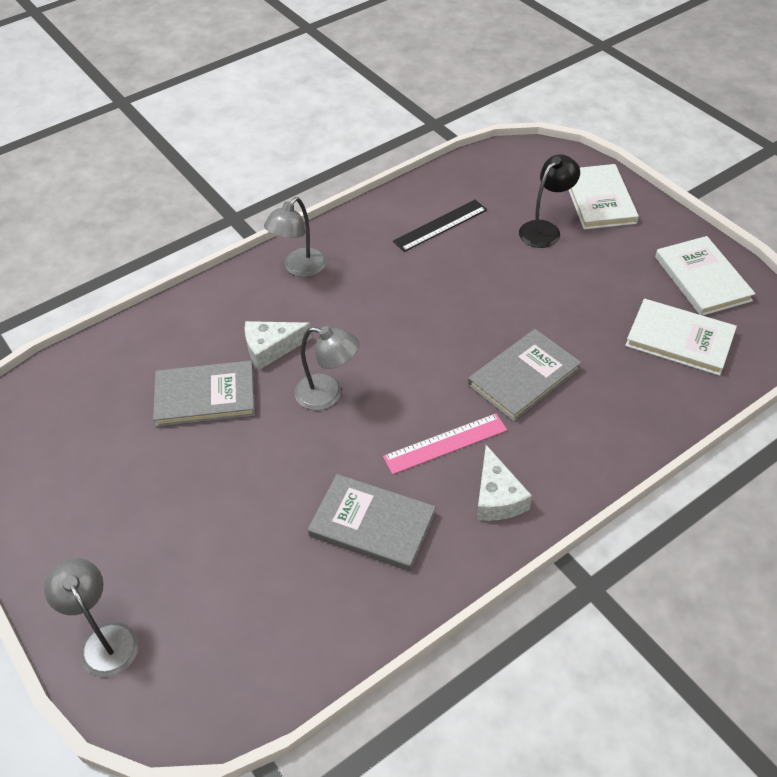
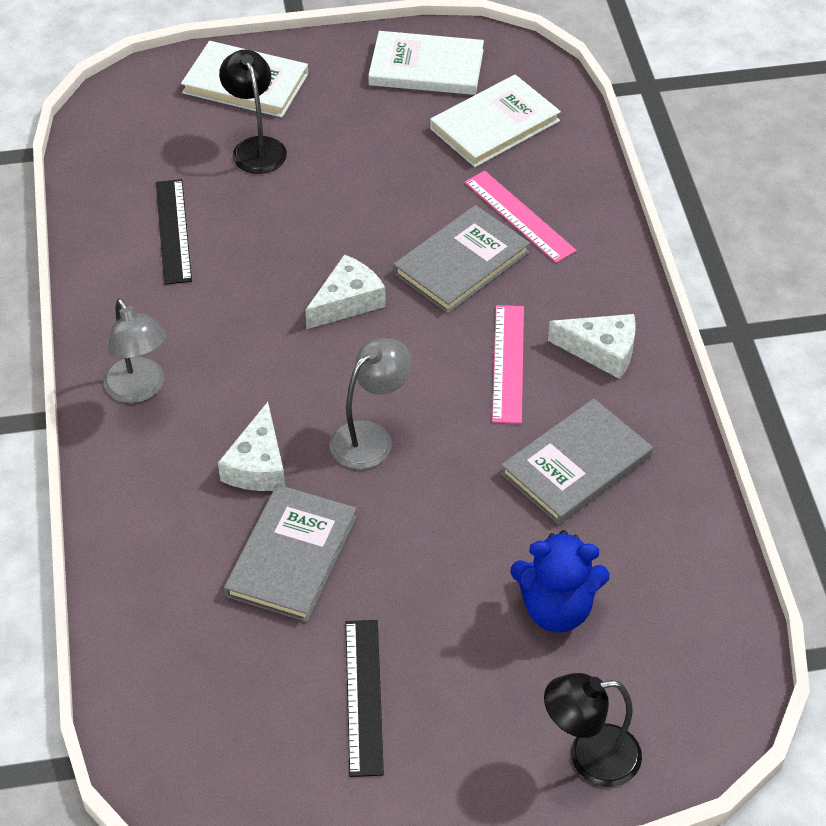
camera: 65 degrees left, 0 degrees up
(105, 639) = (590, 757): grey lamp -> black lamp
(108, 482) = (363, 696): none -> black ruler
(230, 565) = (556, 609): none -> blue teddy bear
(441, 332) = (347, 301): none -> white cheese
(523, 377) = (461, 263): grey book -> grey book turned 60 degrees clockwise
(597, 391) = (519, 216): none -> pink ruler

